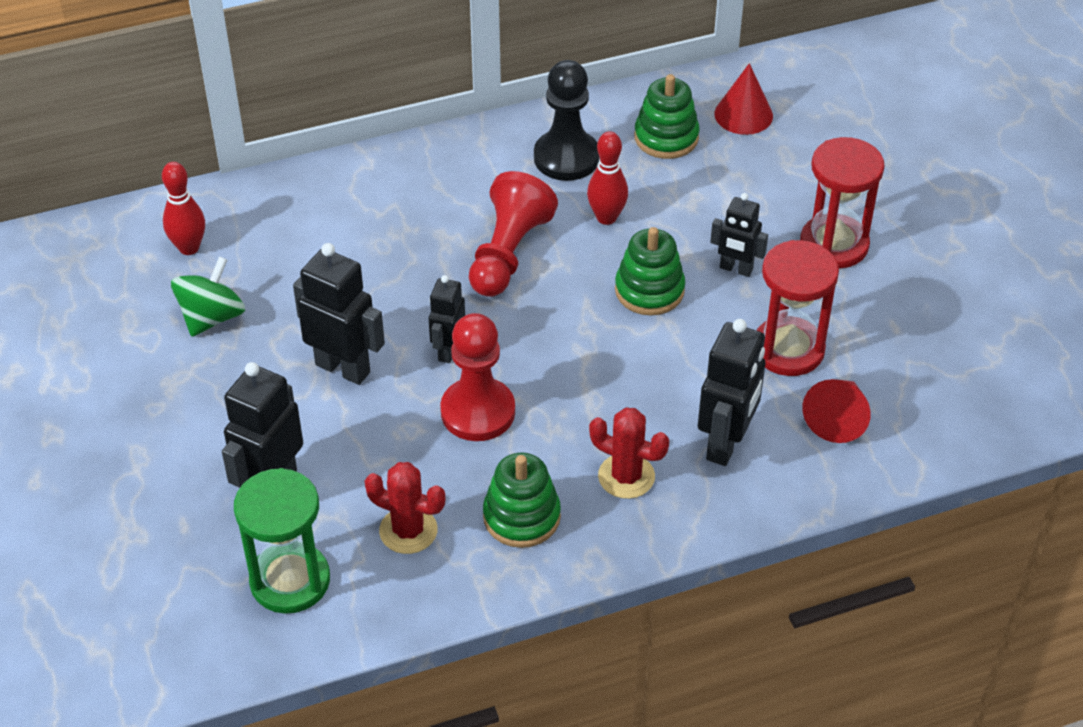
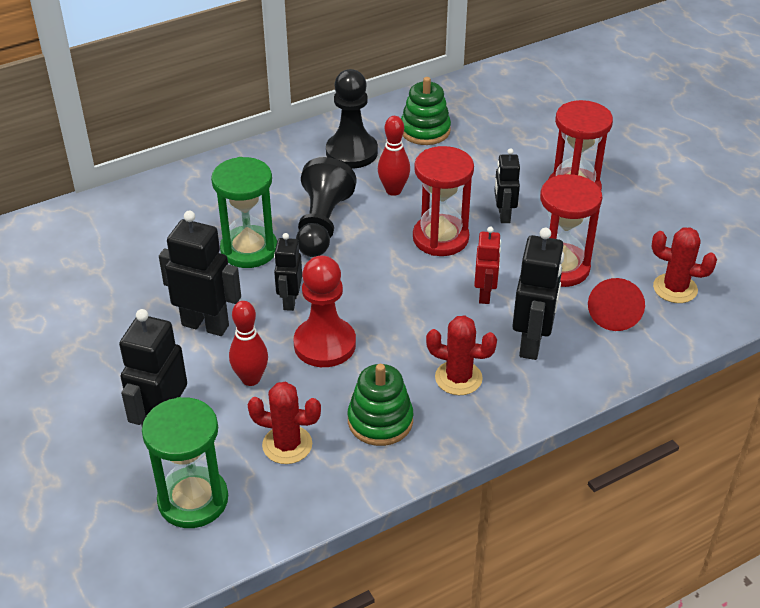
camera: 10 degrees left, 5 degrees down
(189, 248) = (59, 250): red bowling pin -> red bowling pin (251, 379)
(212, 317) = (87, 300): green spinning top -> none
(413, 276) = (249, 249): none -> green hourglass
(508, 253) = (322, 224): red pawn -> black pawn
(649, 290) = (440, 238): green stacking toy -> red hourglass
(685, 373) = (485, 294): none -> red robot
(736, 269) = (503, 215): black robot -> black robot turned 75 degrees clockwise
(743, 114) = (479, 109): red cone -> none
(923, 396) = (675, 288): none -> red cactus

